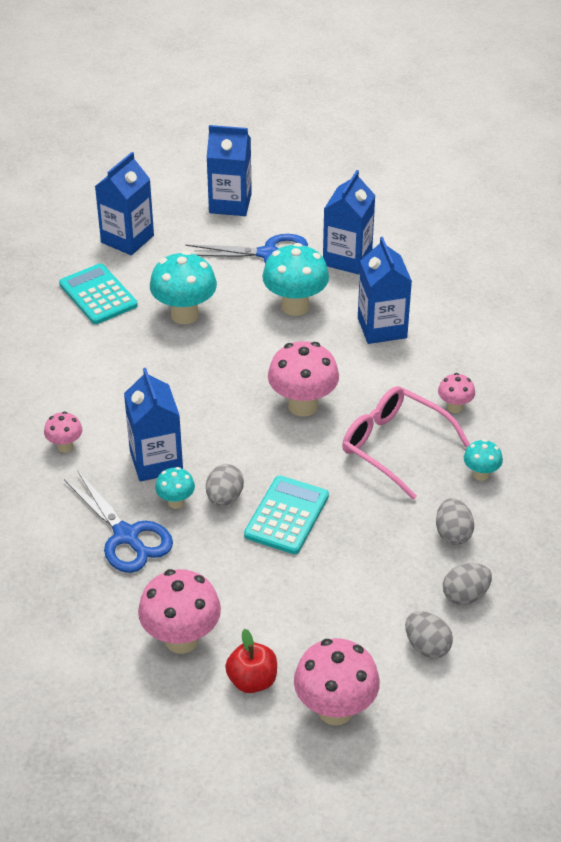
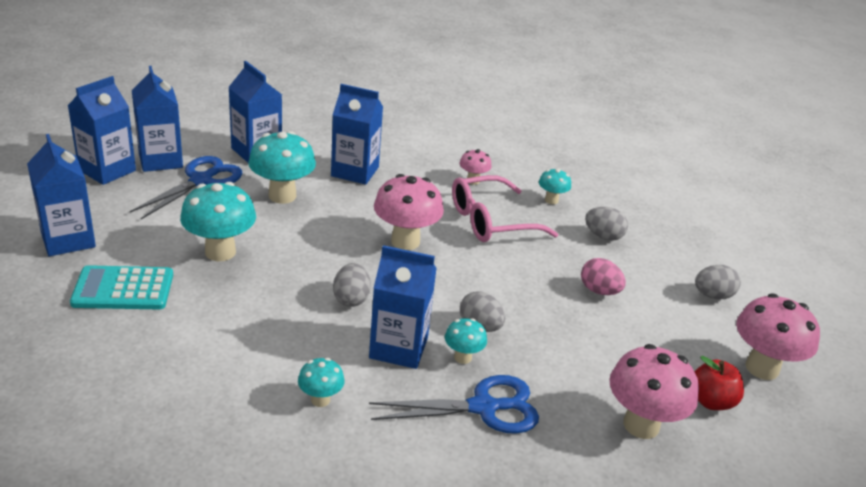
camera: 65 degrees left, 10 degrees down
(65, 446) = (320, 400): pink mushroom -> turquoise mushroom
(274, 219) = (160, 160): none -> blue carton
(287, 515) = (528, 302): turquoise calculator -> none
(351, 558) = (599, 291): none -> pink egg
(465, 595) = (669, 257): grey egg -> grey egg (351, 299)

